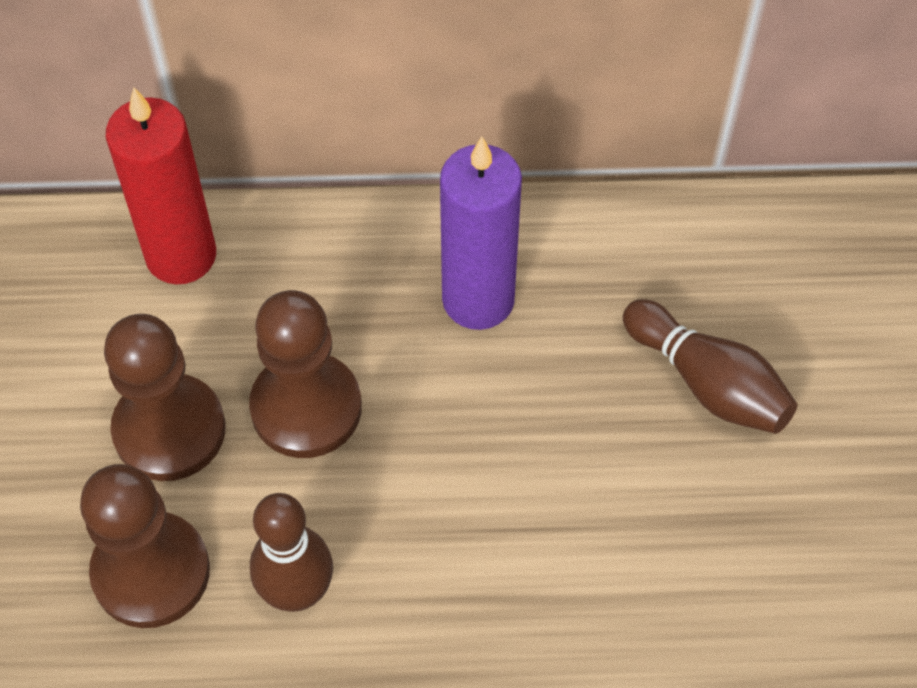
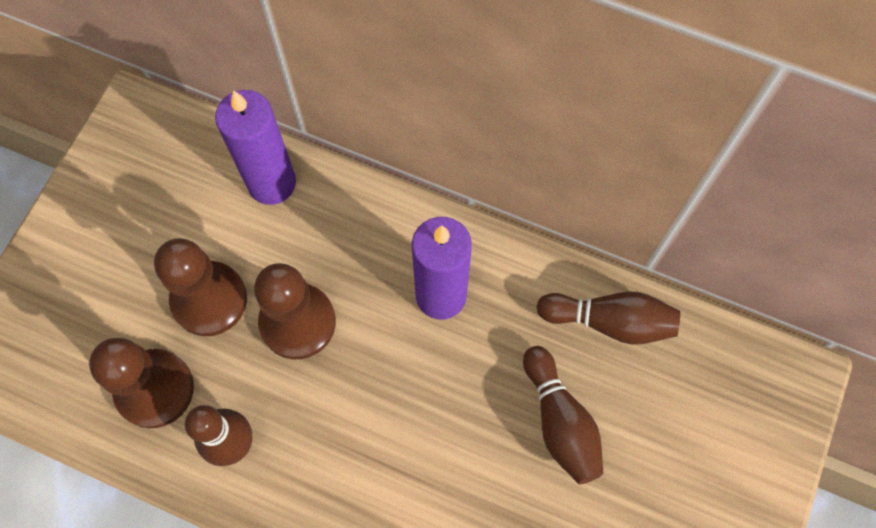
camera: 25 degrees right, 10 degrees up
(181, 255) = (272, 183): red candle -> purple candle
(705, 244) = (609, 322): none -> brown bowling pin

